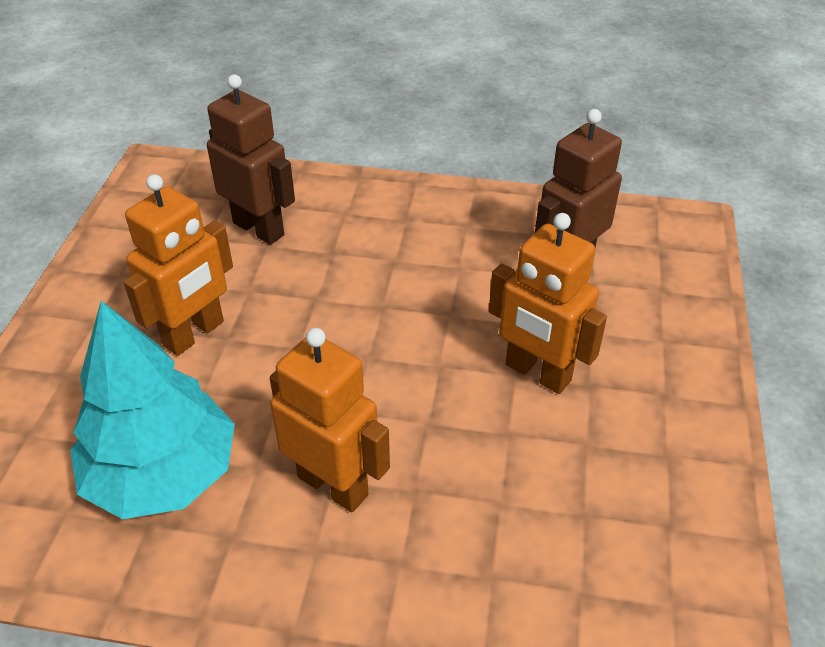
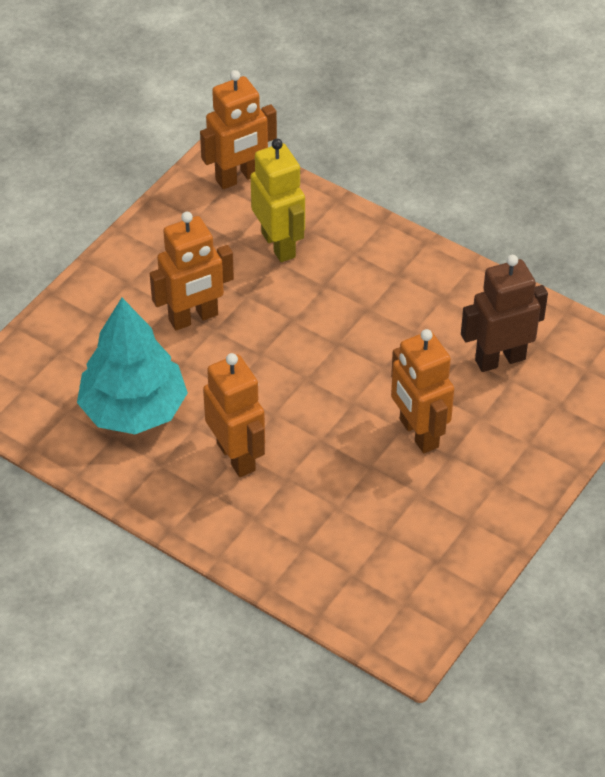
camera: 25 degrees right, 5 degrees up
(181, 180) = (239, 177): none -> orange robot
(259, 229) = (279, 245): brown robot -> yellow robot

